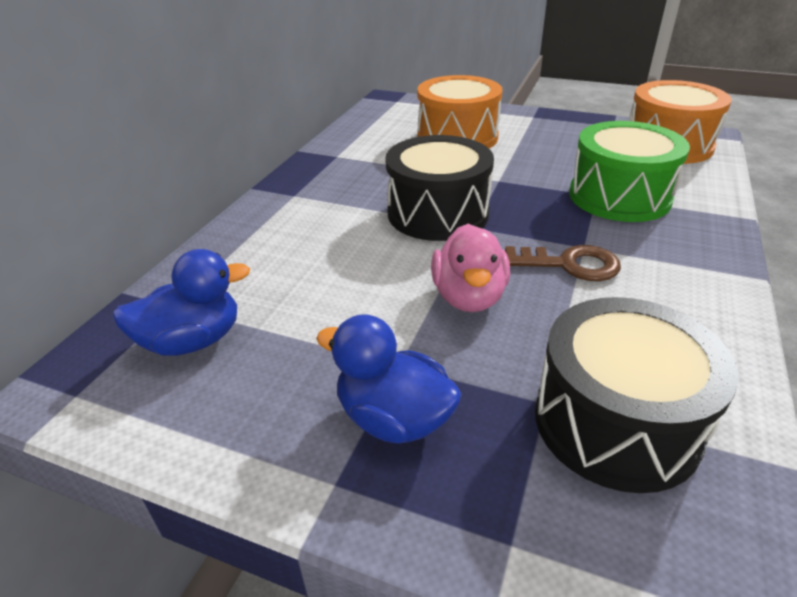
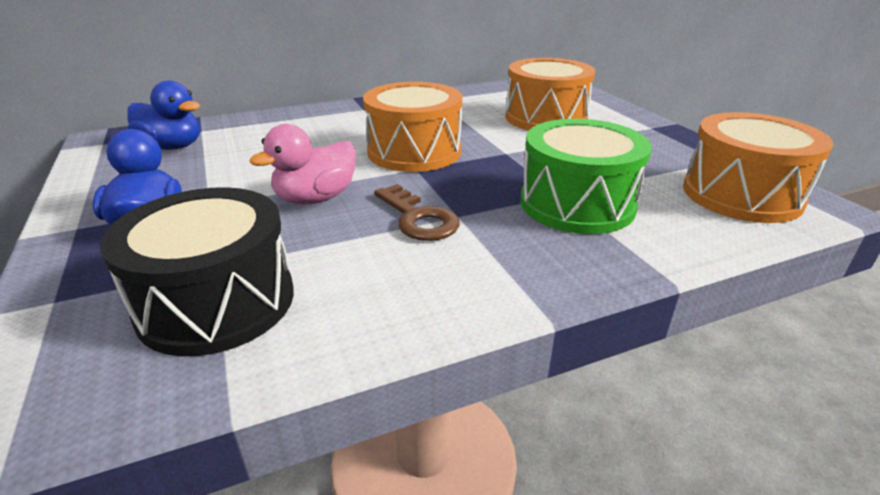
camera: 45 degrees right, 5 degrees down
(438, 213) = (414, 151): black drum -> orange drum

